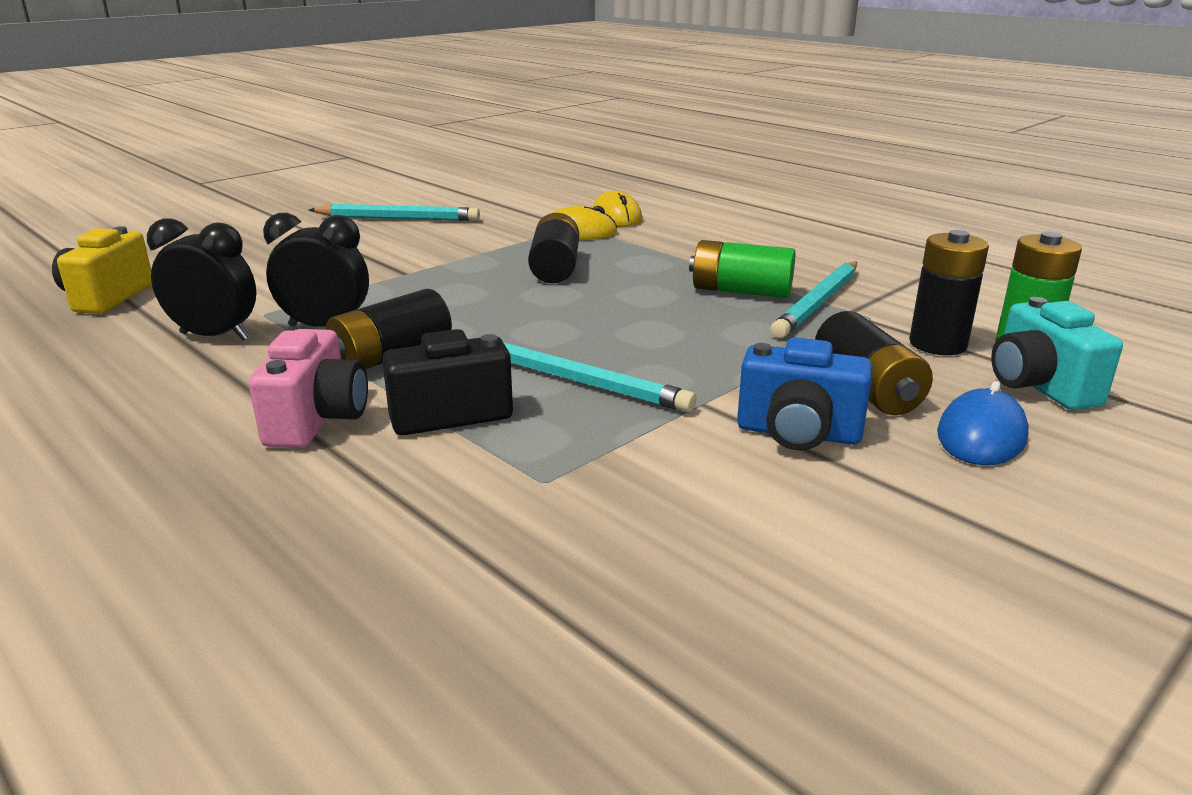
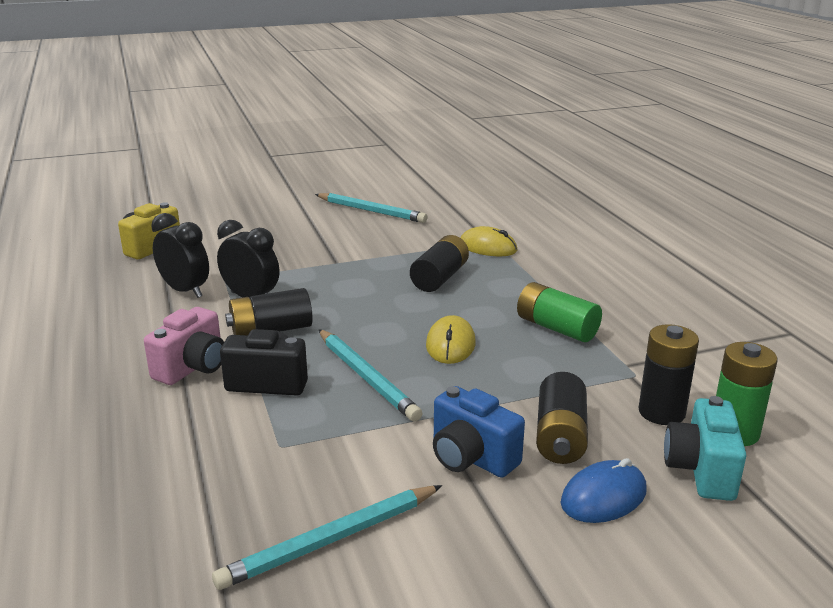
camera: 25 degrees right, 0 degrees up
(616, 216) = (531, 236): yellow mouse -> yellow mouse (450, 344)
(818, 303) = (606, 352): turquoise pencil -> turquoise pencil (330, 540)

